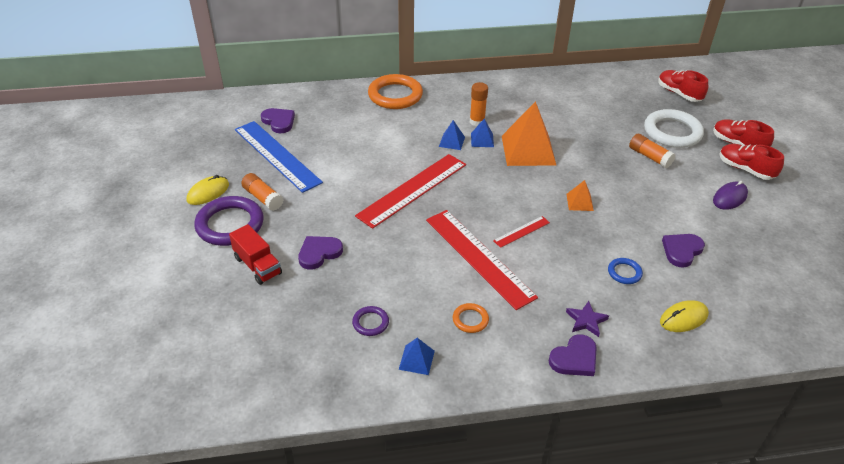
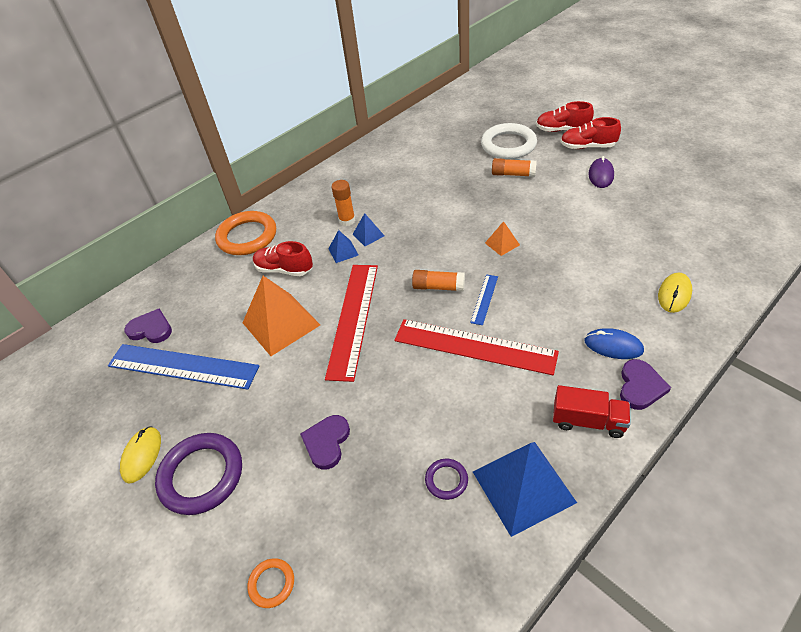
camera: 30 degrees left, 5 degrees up
(257, 265) = (276, 501): red truck -> red truck (588, 421)
(263, 198) = (211, 422): orange glue stick -> orange glue stick (438, 287)
(416, 360) = (523, 486): blue pyramid -> blue pyramid, size x2.15
(470, 320) = (527, 411): orange ring -> orange ring (272, 584)
(521, 231) = (484, 299): red ruler -> blue ruler
(528, 150) = (416, 222): orange pyramid -> orange pyramid (281, 323)
(586, 321) = (613, 346): purple star -> blue mouse
(624, 273) = (596, 284): blue ring -> none
(679, 94) = (481, 111): red shoe -> red shoe (284, 269)
(681, 251) = (615, 238): purple heart -> none

